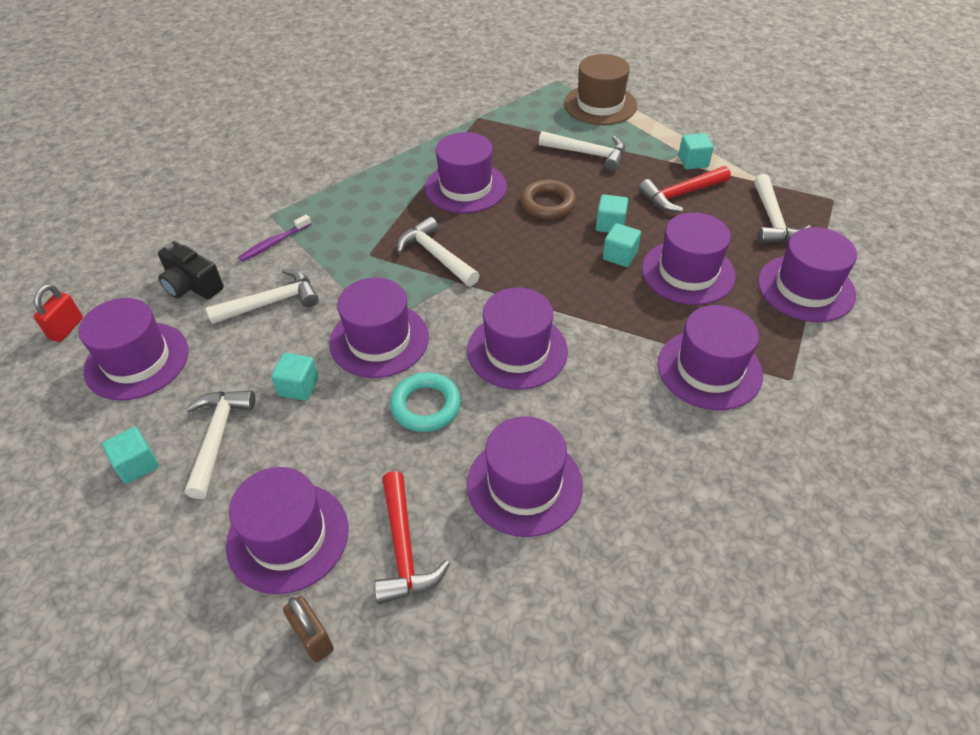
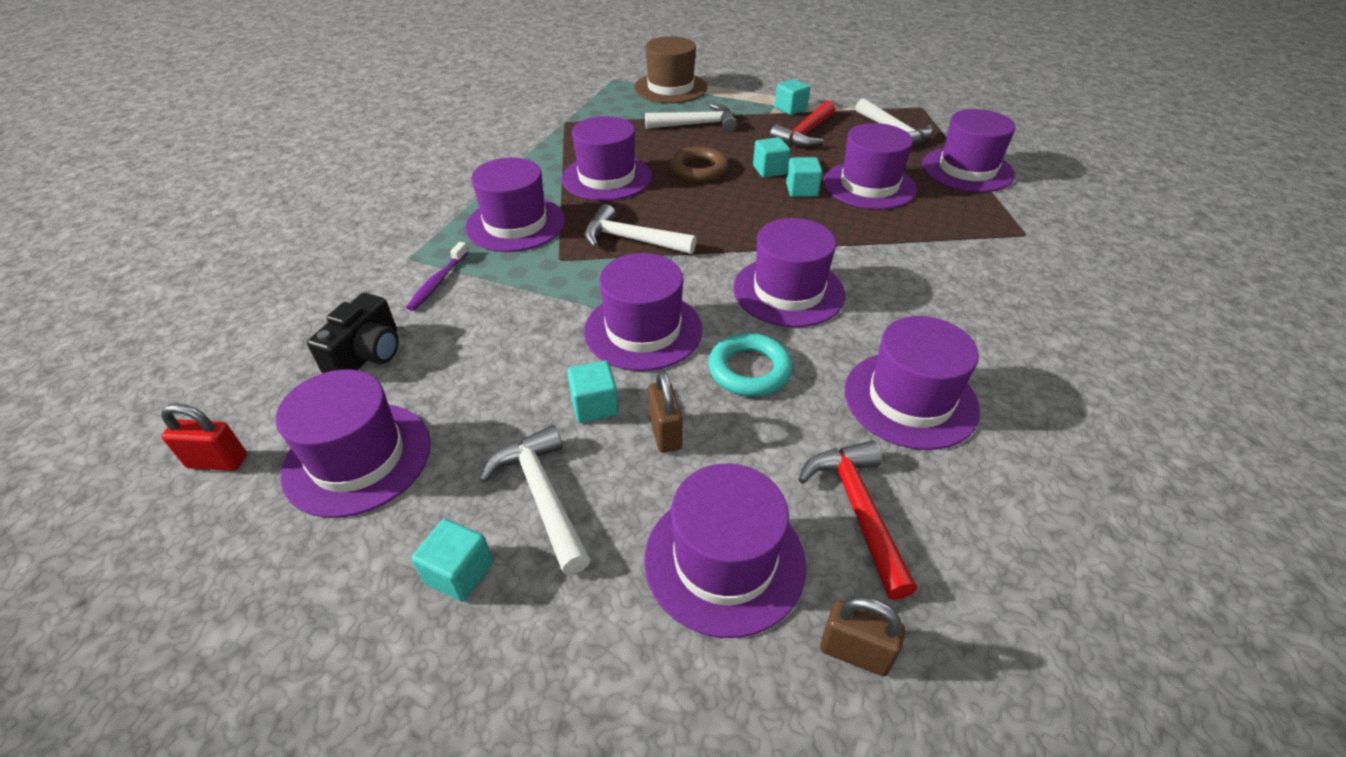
camera: 30 degrees left, 5 degrees down
(66, 329) = (218, 461): red padlock -> red padlock turned 75 degrees counterclockwise
(192, 286) = (367, 355): black camera -> black camera turned 75 degrees counterclockwise
(271, 302) = (486, 338): white hammer -> none
(326, 429) = (665, 433): none -> brown padlock
(403, 548) = (858, 510): red hammer -> red hammer turned 150 degrees counterclockwise
(709, 369) = (961, 249): purple hat -> purple hat (515, 224)

